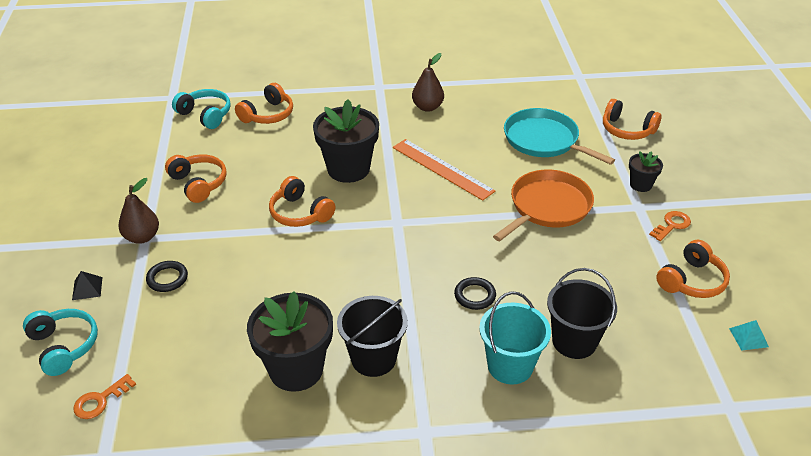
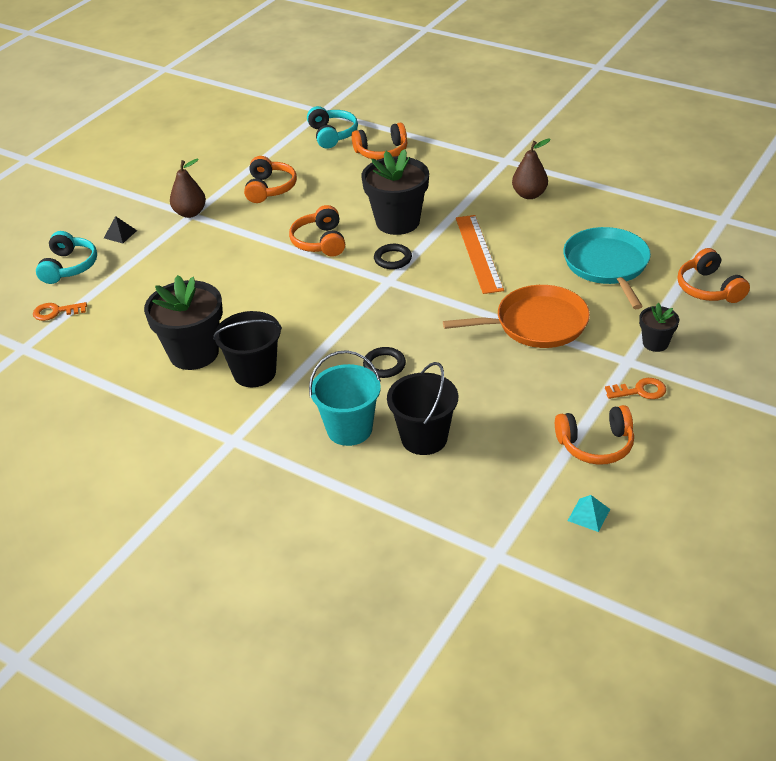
camera: 40 degrees right, 0 degrees up
(167, 278) = (176, 250): black ring -> black ring (393, 259)

